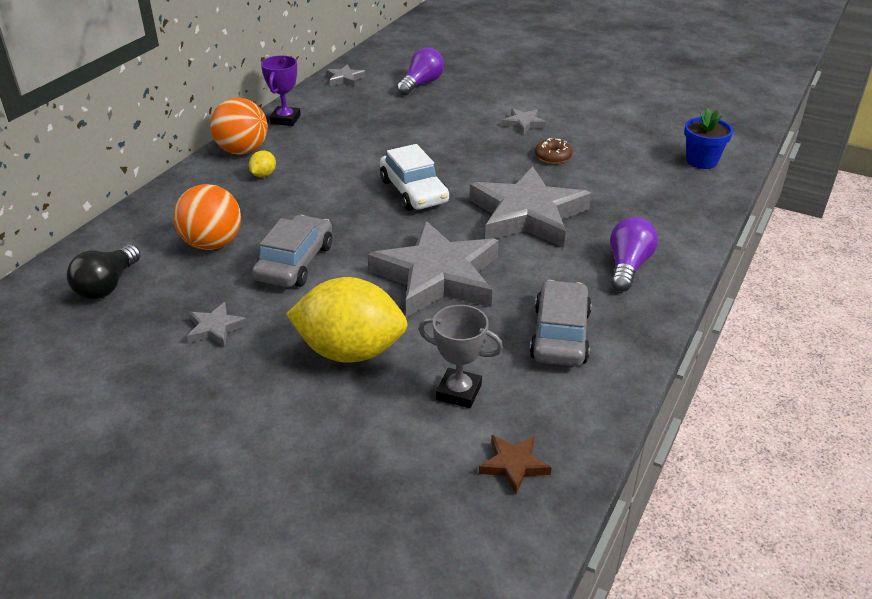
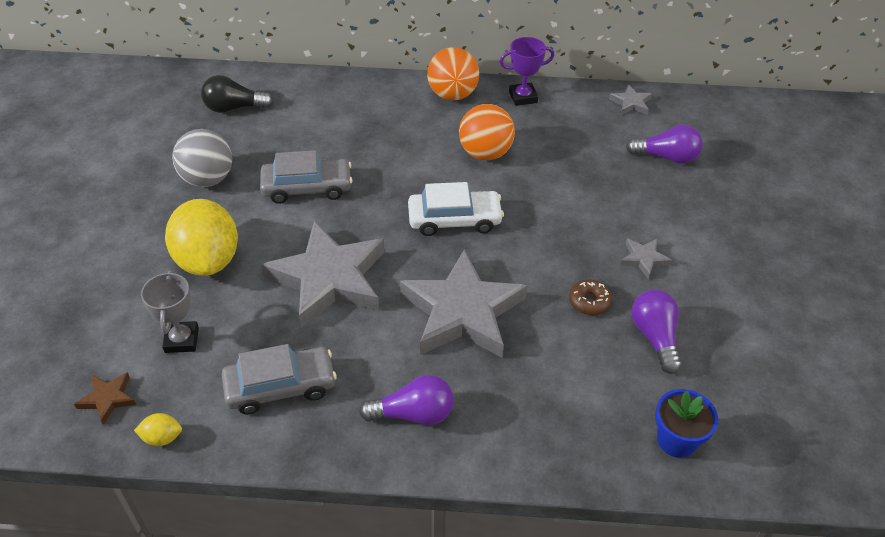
camera: 65 degrees right, 10 degrees up
(212, 244) = (309, 134): orange ball -> orange ball (485, 153)
(215, 328) = (207, 179): grey star -> grey ball
(263, 175) = (423, 121): yellow lemon -> yellow lemon (162, 438)
(413, 191) = (454, 220): white car -> white car turned 135 degrees counterclockwise
(604, 142) = (655, 337): none -> purple light bulb

